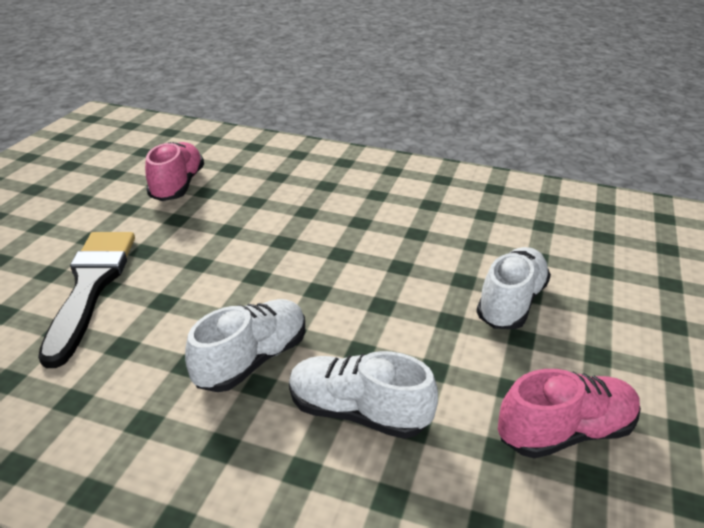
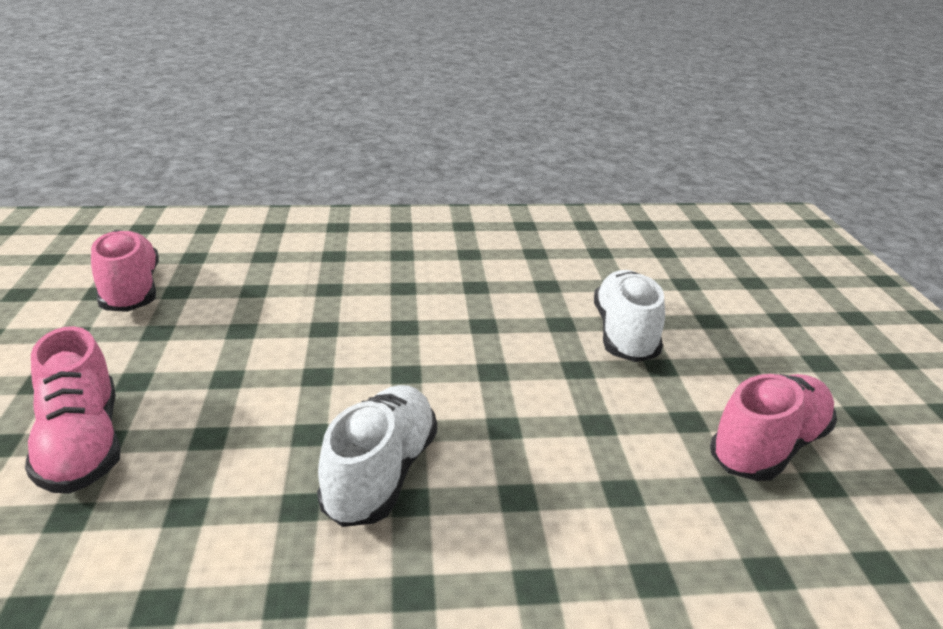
camera: 25 degrees left, 5 degrees down
(91, 286) = (82, 445): black brush -> pink shoe
(358, 412) = (550, 495): white shoe -> none

